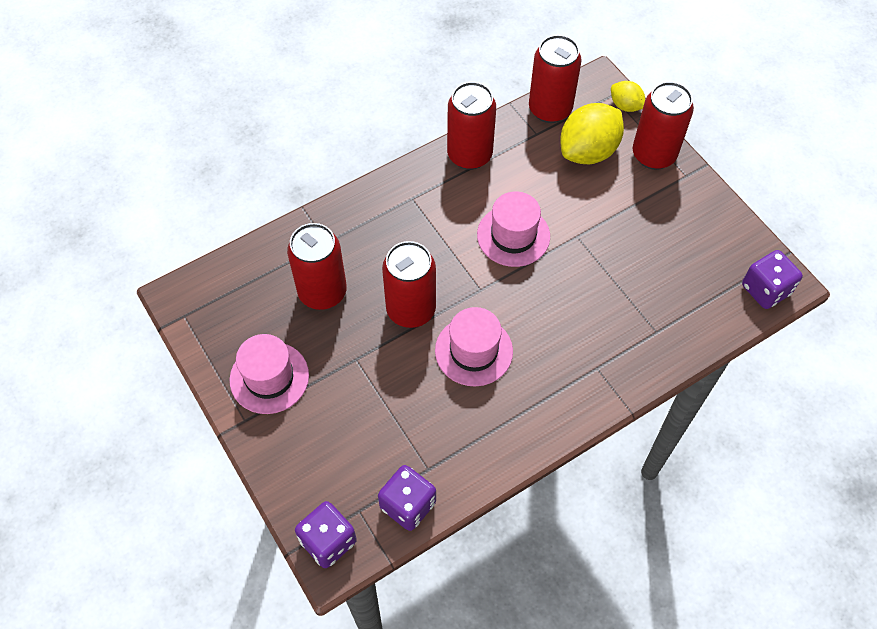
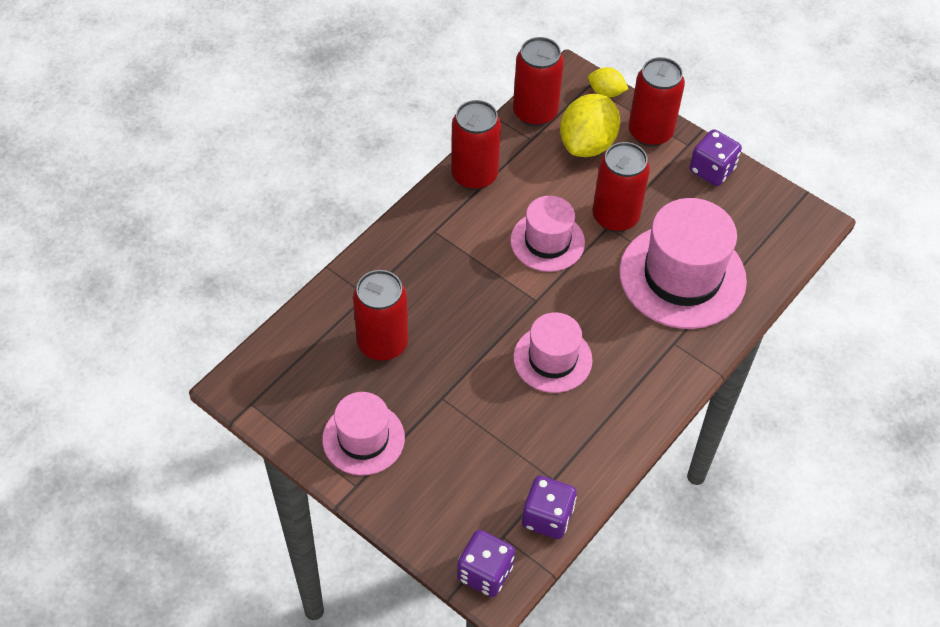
camera: 20 degrees left, 5 degrees down
(411, 310) = (476, 337): red can -> red can (615, 217)
(631, 304) = (682, 276): none -> pink hat
(765, 290) = (798, 231): purple dice -> purple dice (712, 170)

